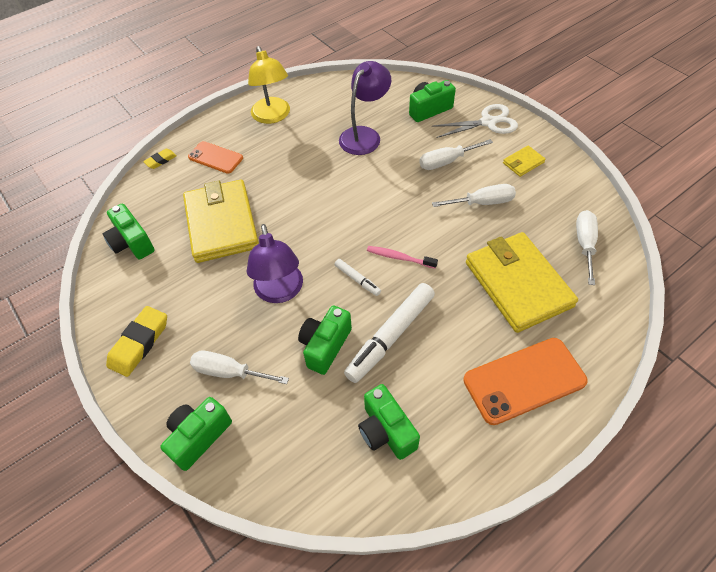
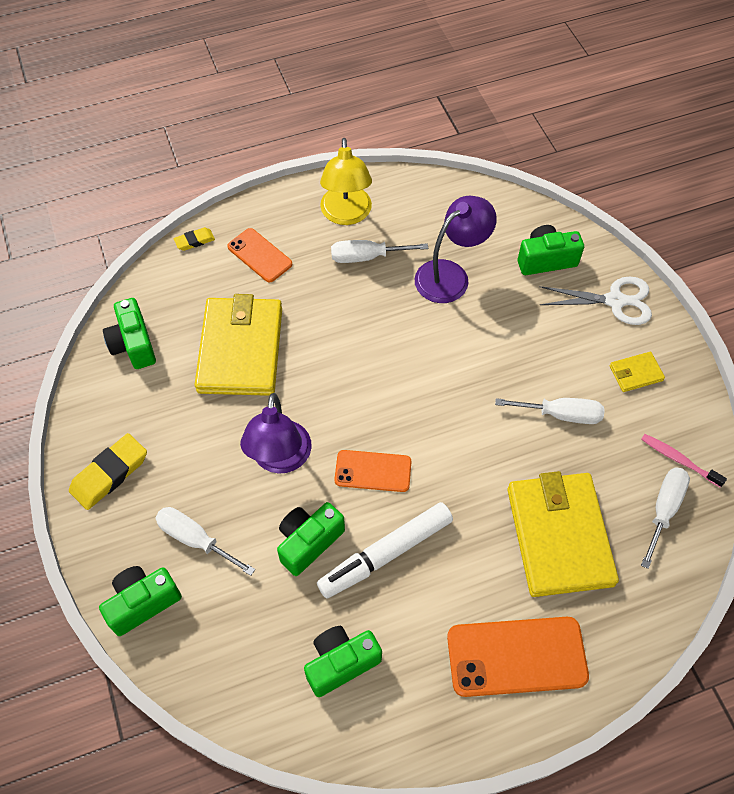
camera: 15 degrees right, 5 degrees up
(357, 280) = (373, 471): white marker -> orange phone
(386, 431) = (341, 663): green camera -> green camera turned 75 degrees clockwise
(399, 257) = (432, 458): pink toothbrush -> pink toothbrush (679, 460)
(446, 162) = (539, 343): white screwdriver -> white screwdriver (366, 257)

